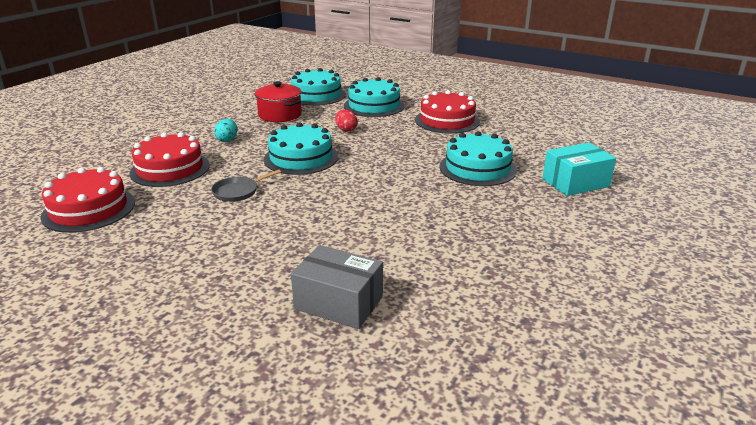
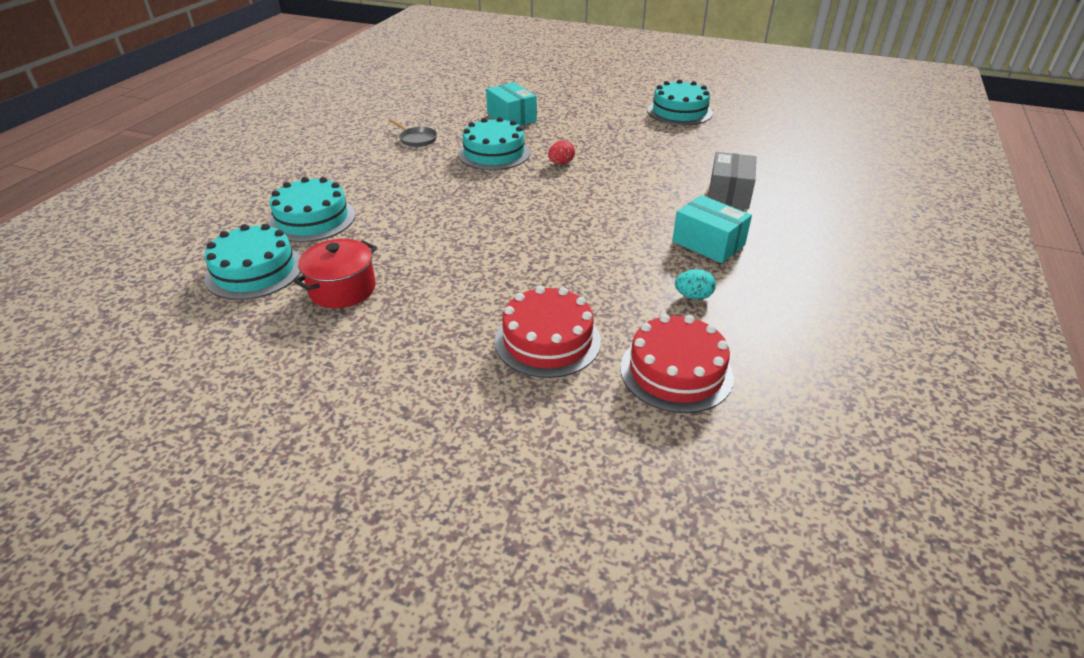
camera: 100 degrees left, 10 degrees up
(227, 140) = (442, 316): turquoise egg -> turquoise egg (693, 296)
(238, 192) = (588, 272): grey pan -> grey pan (416, 139)
(239, 261) = (708, 243): none -> turquoise box
(301, 158) = (491, 247): turquoise cake -> turquoise cake (679, 111)
(346, 129) = (400, 229): red egg -> red egg (561, 163)
(447, 121) = (371, 170): red cake -> none

